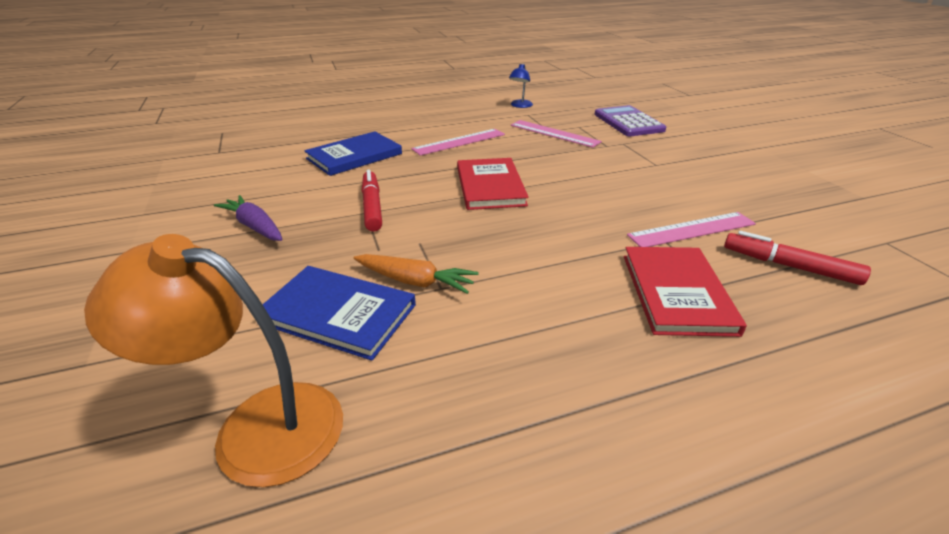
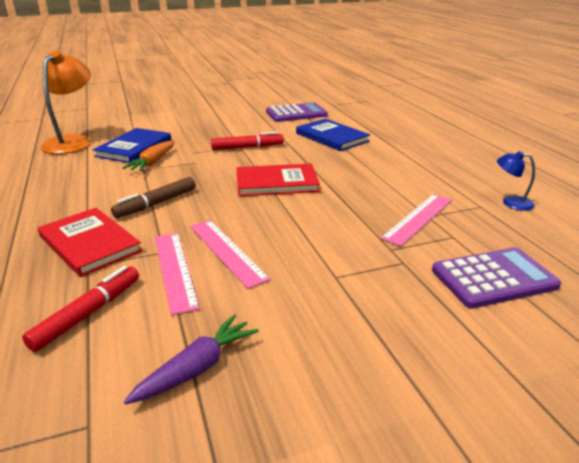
camera: 90 degrees right, 5 degrees down
(242, 175) = (296, 114): none -> purple calculator
(255, 226) = (228, 124): purple carrot -> purple carrot (197, 368)
(459, 142) = (374, 171): pink ruler -> pink ruler (227, 251)
(559, 258) = (156, 204): none -> brown marker
(677, 293) = (89, 244): red book -> red book turned 45 degrees clockwise

